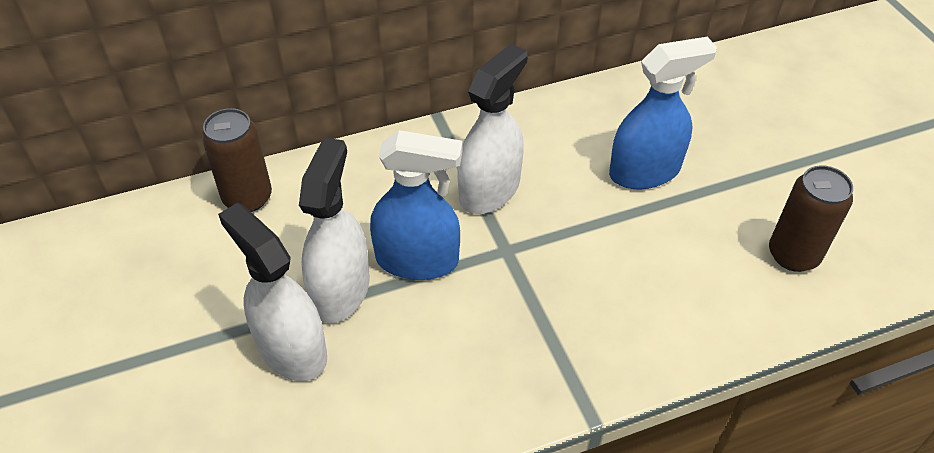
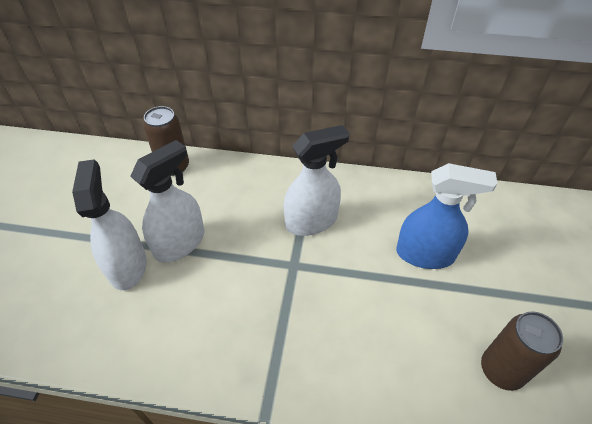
camera: 30 degrees right, 0 degrees up
(417, 260) = (236, 246): blue spray bottle -> none

